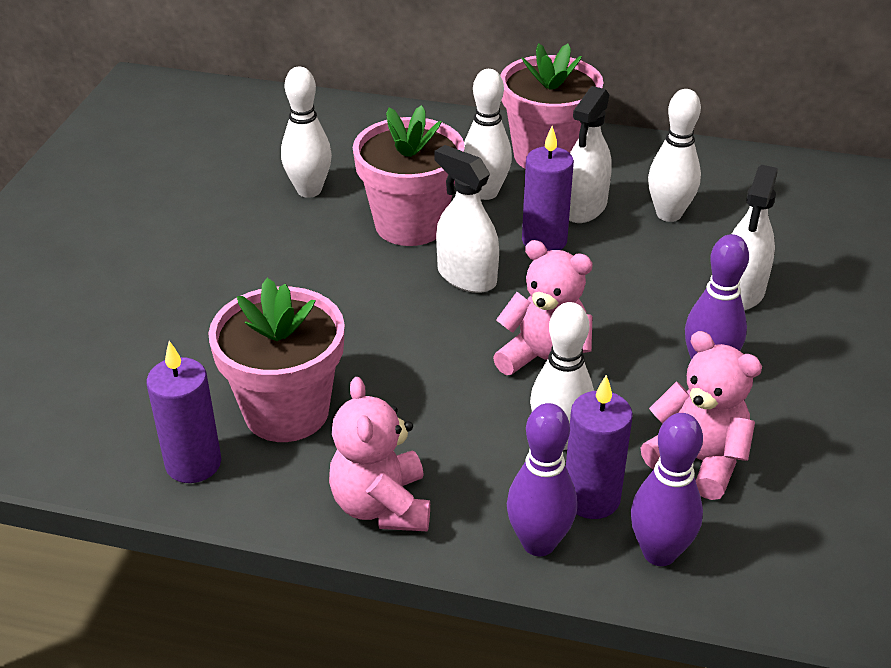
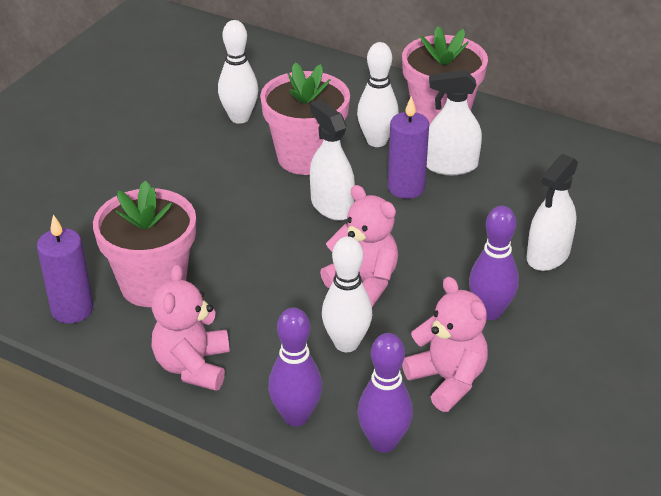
camera: 15 degrees right, 0 degrees up
(584, 207) = (451, 166): white spray bottle -> white spray bottle turned 45 degrees clockwise
(591, 498) = (351, 392): purple candle -> none
(669, 214) = (518, 182): white bowling pin -> none

